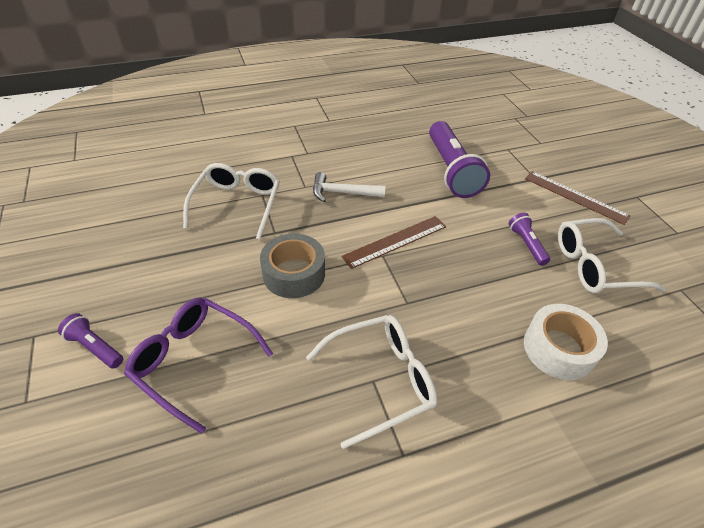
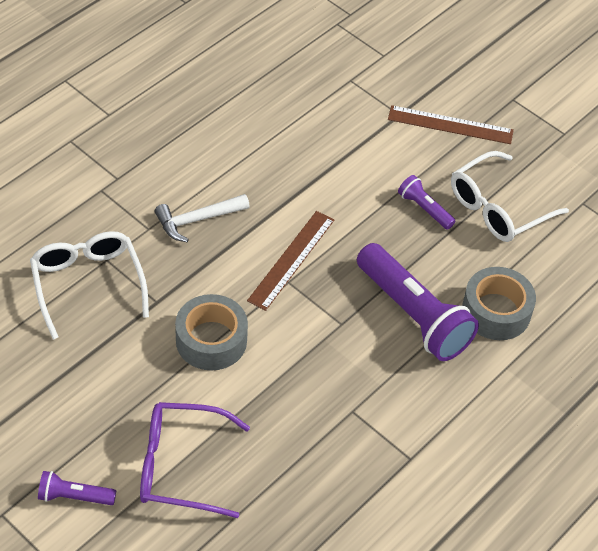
camera: 30 degrees left, 5 degrees up
(380, 380) = (358, 407): white glasses -> none
(451, 170) = (301, 139): purple flashlight -> purple flashlight (413, 315)
(558, 348) = (496, 311): white tape -> grey tape

